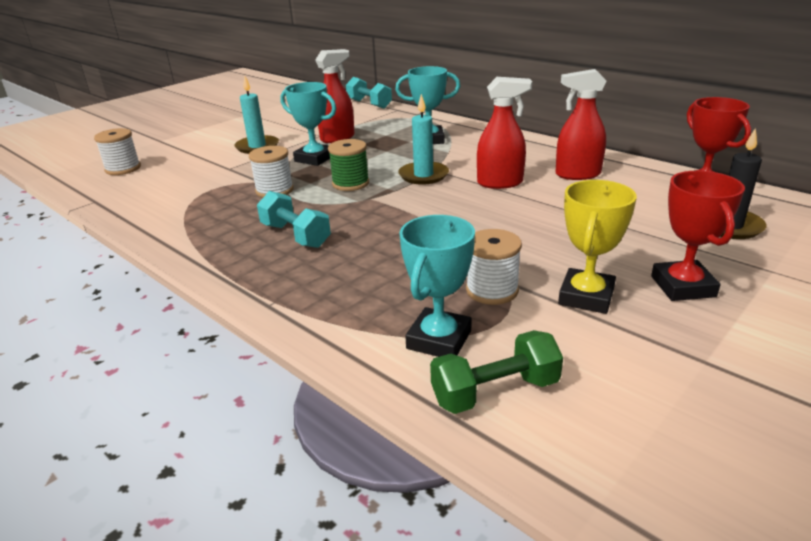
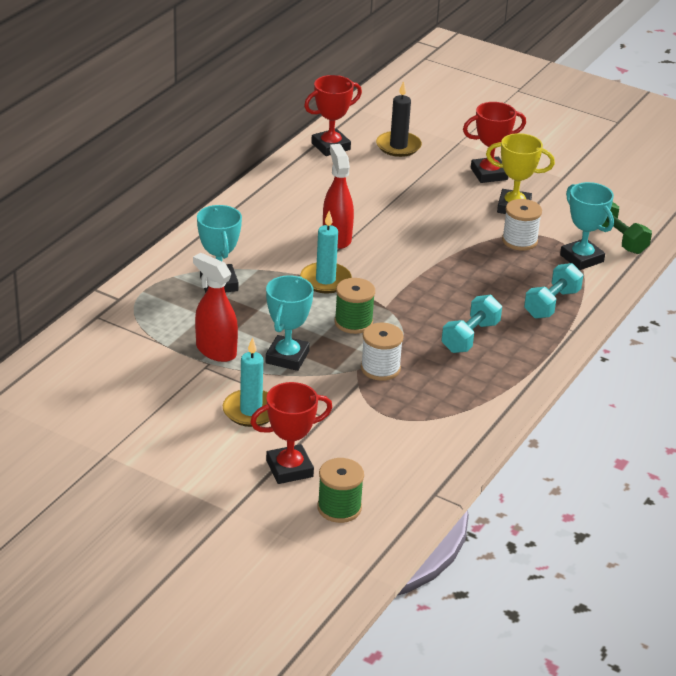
camera: 105 degrees left, 5 degrees up
(123, 169) = (339, 508): white spool -> green spool
(182, 156) = (289, 469): none -> red trophy
(369, 104) = (68, 343): turquoise dumbbell -> turquoise dumbbell (551, 304)
(439, 340) = (581, 258): turquoise trophy -> turquoise trophy turned 45 degrees clockwise
(577, 174) = (310, 198): red spray bottle -> none

